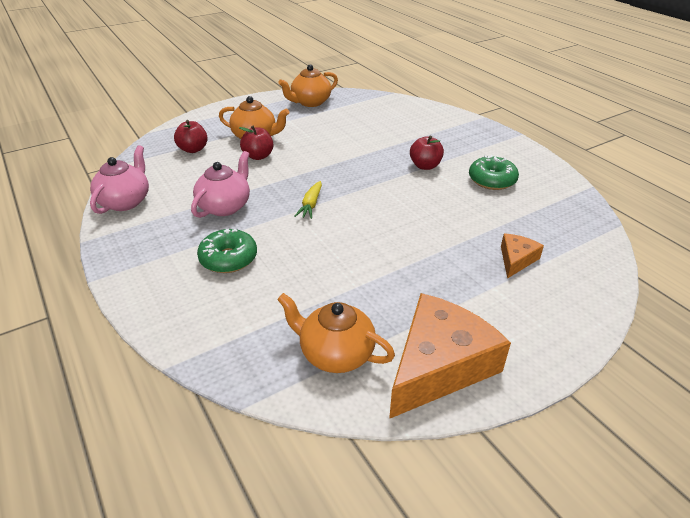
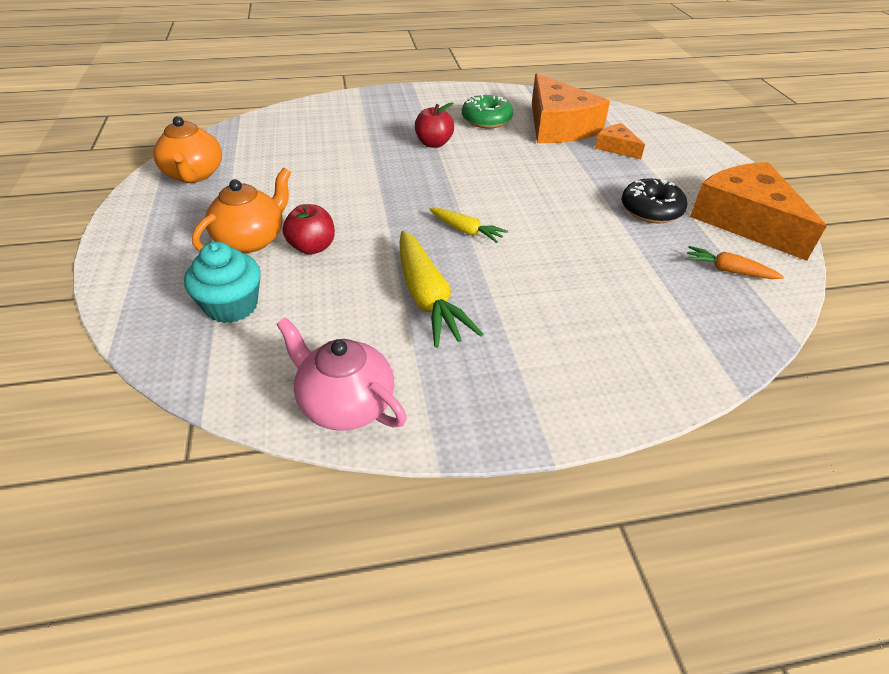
camera: 70 degrees left, 5 degrees up
(193, 149) = (231, 306): red apple -> turquoise cupcake
(225, 206) = (428, 298): pink teapot -> yellow carrot
(228, 258) = (551, 314): green donut -> none
(335, 353) = (727, 270): orange teapot -> orange carrot
(409, 294) = (651, 210): none -> black donut
(523, 219) = (558, 126): none -> orange cheese

